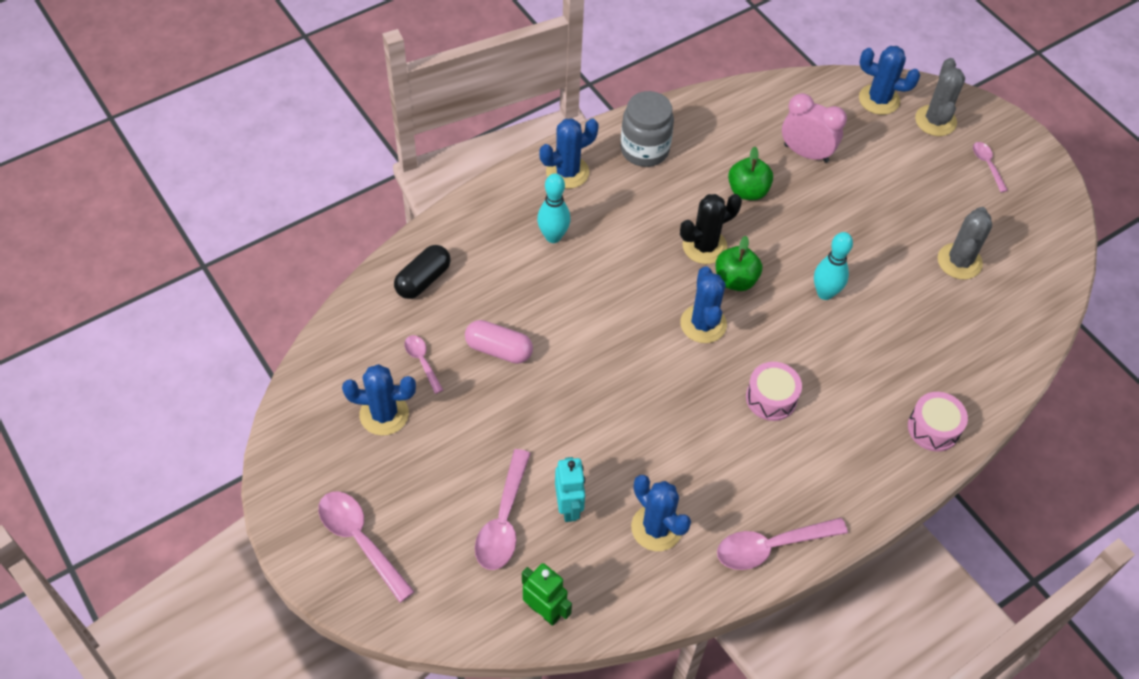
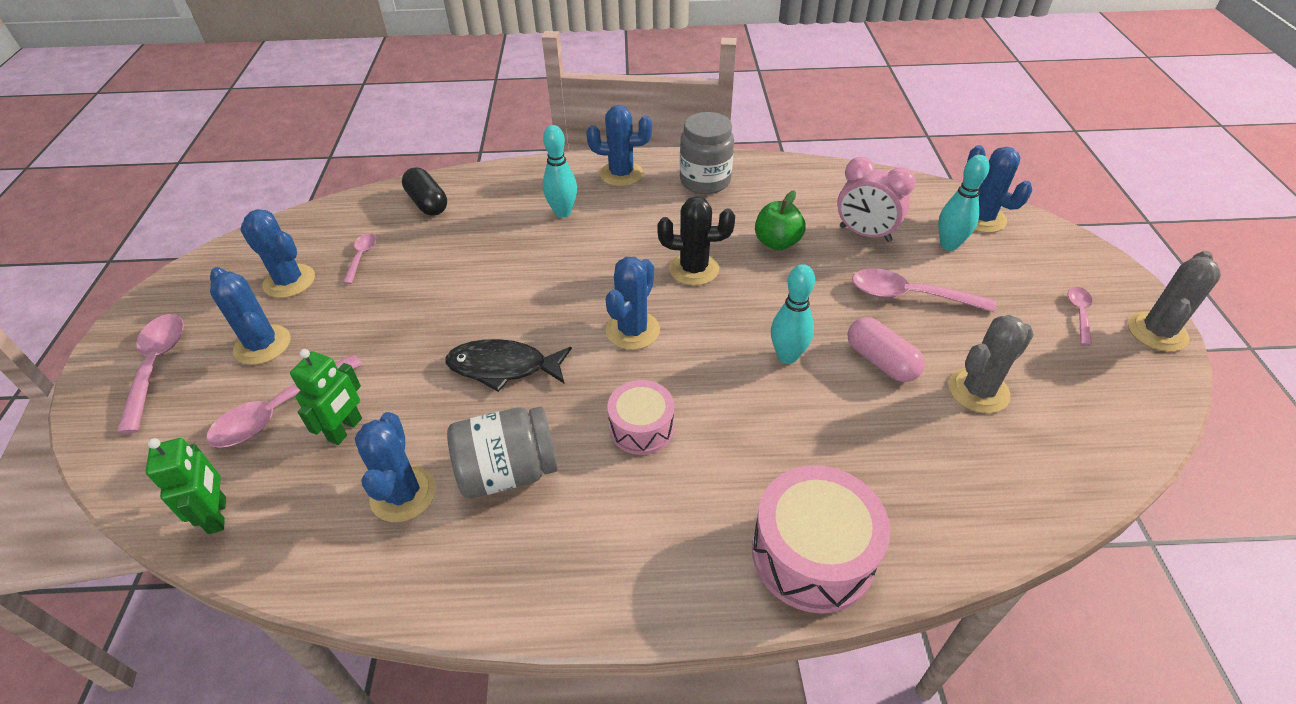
camera: 35 degrees right, 10 degrees down
(423, 280) = (427, 203): black capsule -> black capsule turned 75 degrees clockwise
(428, 479) = (262, 345): none -> blue cactus
(499, 350) = (429, 274): pink capsule -> pink capsule (880, 361)
(569, 507) = (345, 429): turquoise robot -> green robot
(636, 401) = (503, 367): none -> black fish
(711, 475) = (508, 471): none -> grey jar
(735, 280) = (699, 307): green apple -> none
(771, 547) = (500, 583): pink spoon -> pink spoon (910, 296)
(806, 153) = (865, 234): pink clock -> pink clock turned 150 degrees clockwise
(871, 137) = (949, 245): none -> turquoise bowling pin
(933, 428) = (812, 554): pink drum -> pink drum, size x1.63
(935, 121) = (1038, 255): grey cactus -> grey cactus (1157, 332)

